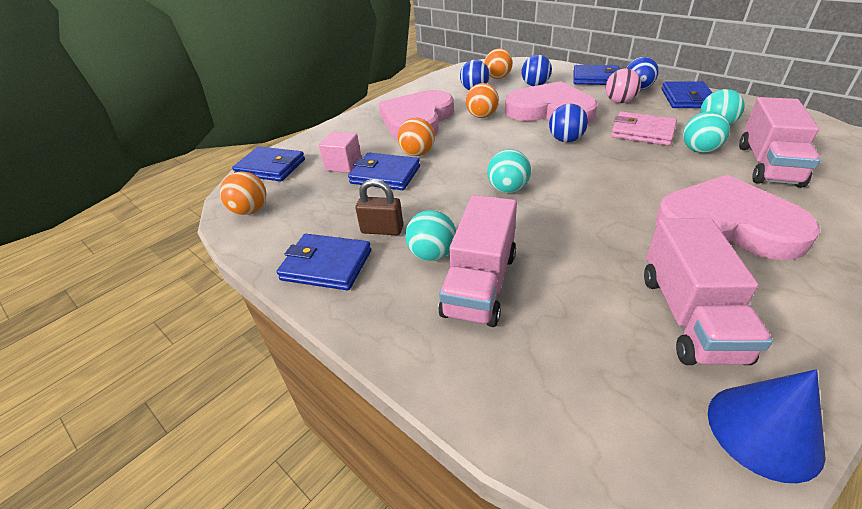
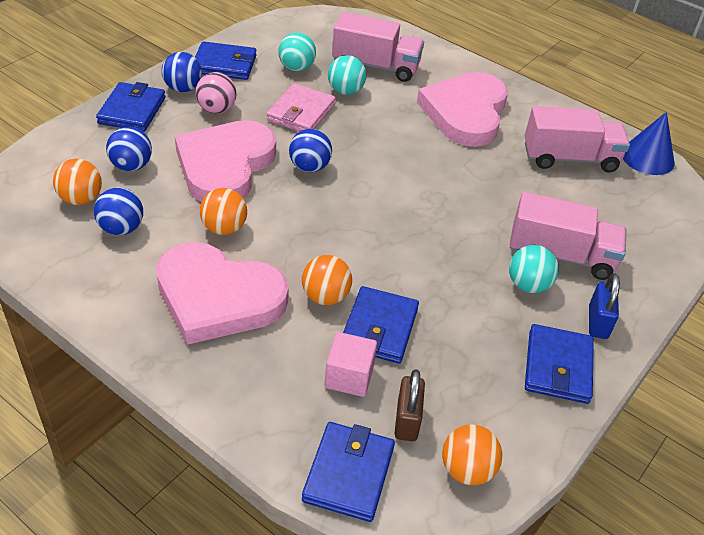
camera: 100 degrees left, 5 degrees up
(377, 302) = (598, 322): none -> blue padlock
(382, 230) = (494, 325): brown padlock -> brown padlock (407, 420)
(508, 189) = (414, 224): turquoise ball -> none

